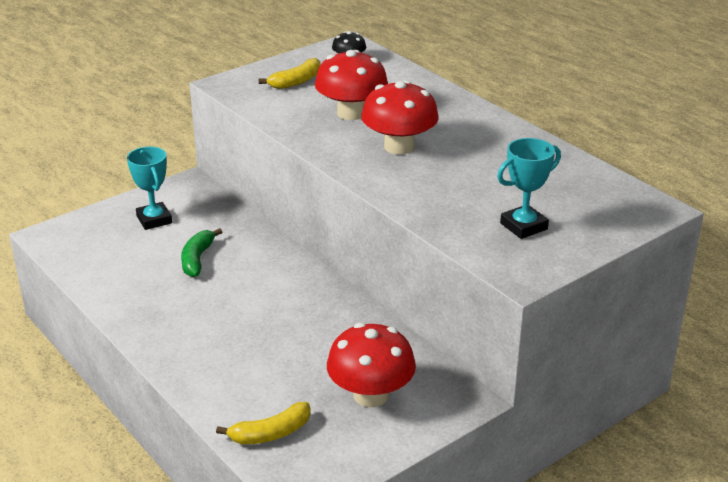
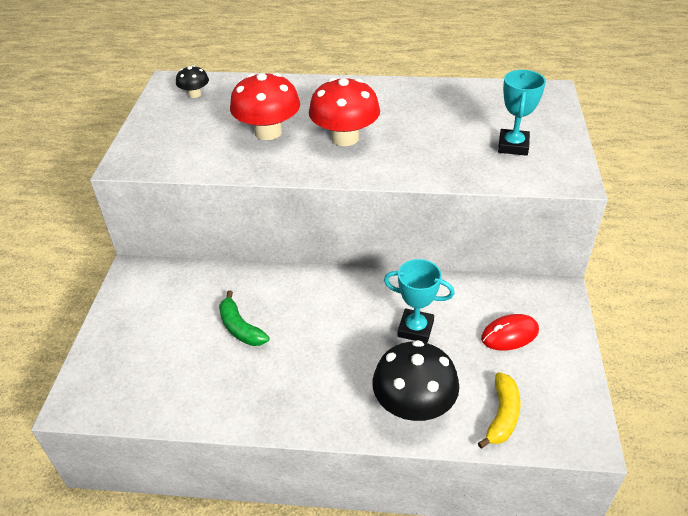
camera: 45 degrees left, 10 degrees up
(154, 220) = (152, 321): turquoise trophy -> turquoise trophy (415, 329)
(224, 381) = (413, 405): none -> black mushroom
(296, 81) = (183, 130): yellow banana -> none
(371, 395) = (509, 334): red mushroom -> red mouse

